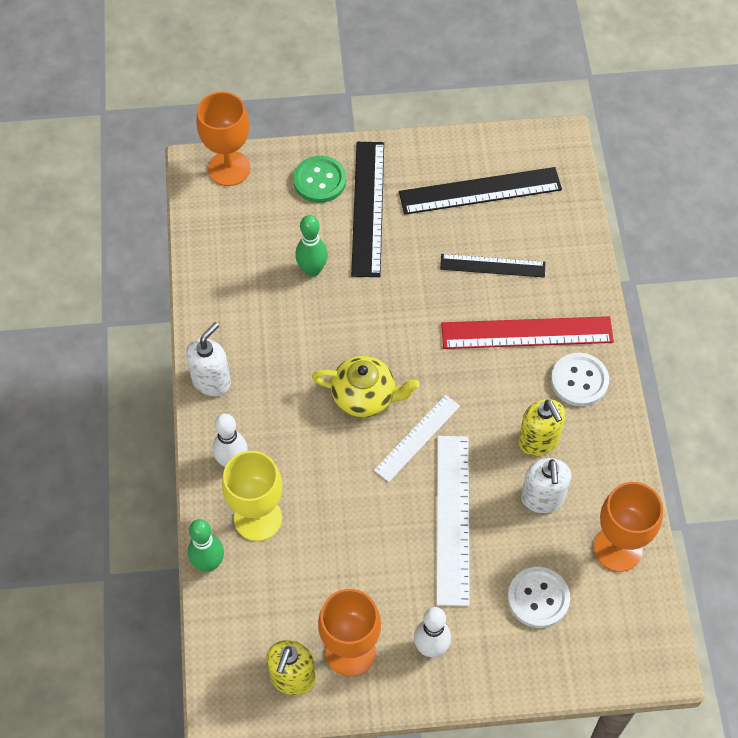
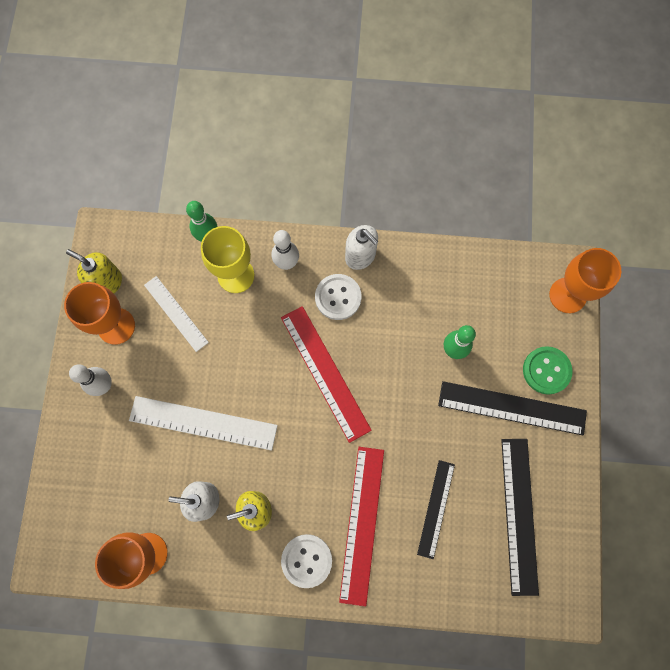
camera: 100 degrees right, 15 degrees up
(365, 396) = (325, 373): yellow teapot -> red ruler
(417, 438) = (279, 408): white ruler -> white ruler (176, 313)
(538, 598) = (122, 476): white button -> white button (338, 297)

